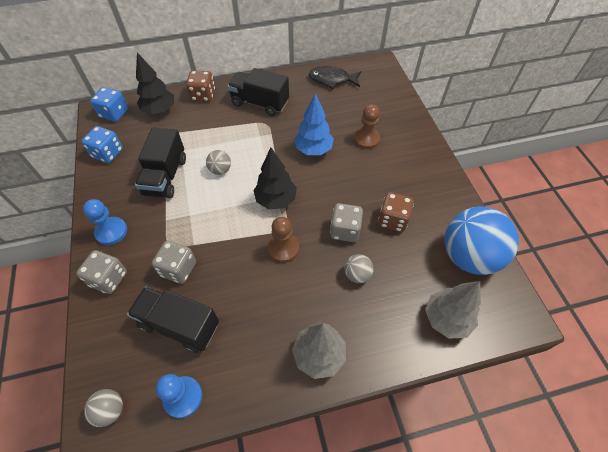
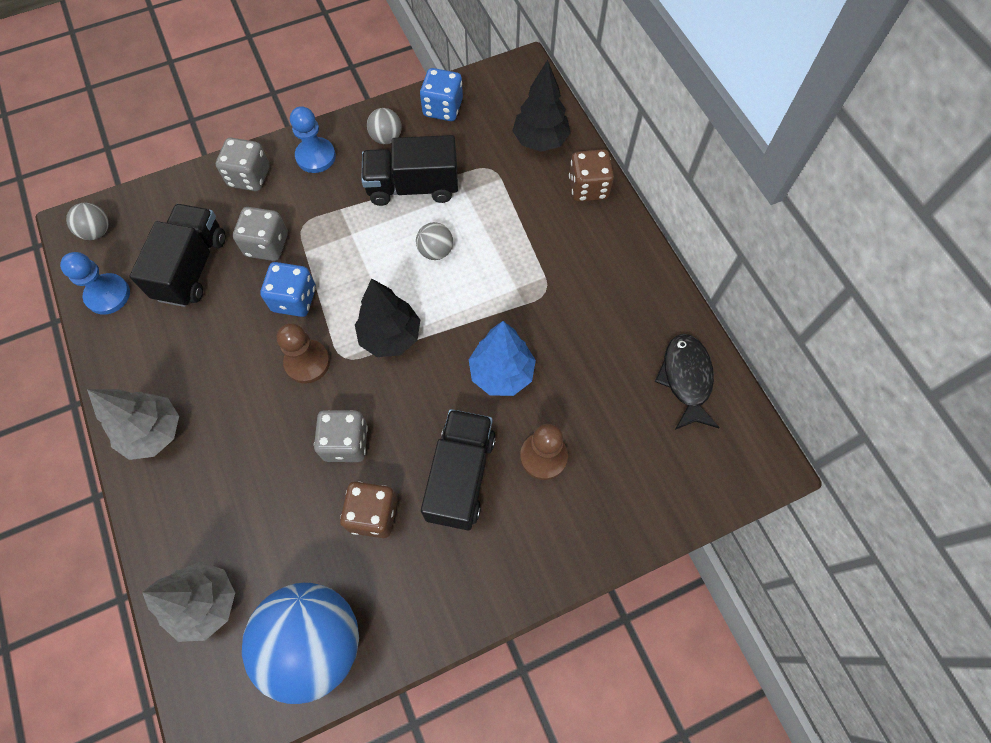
camera: 80 degrees right, 10 degrees up
(114, 113) = (520, 89): blue dice -> blue dice (294, 299)
(260, 103) = (591, 273): black truck -> black truck (460, 476)
(357, 274) = (271, 468): grey ball -> grey ball (386, 138)

